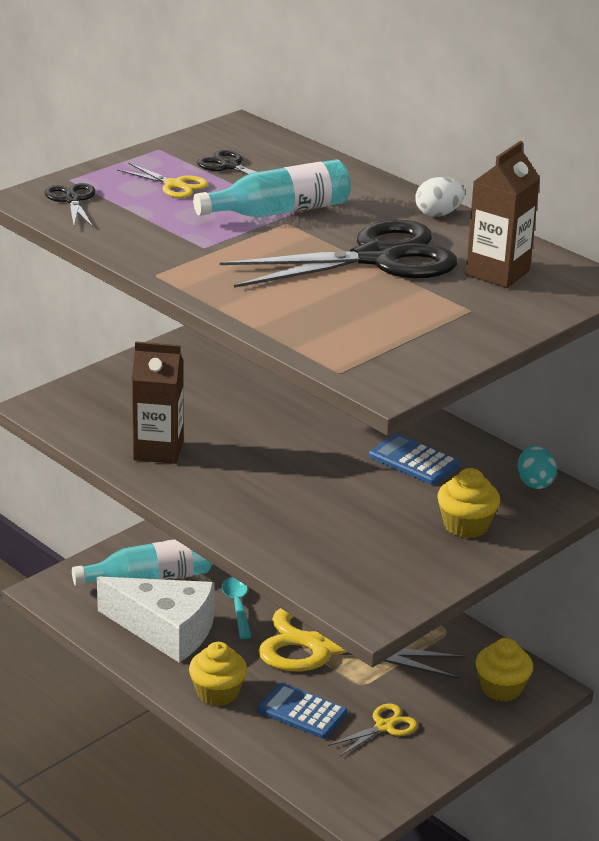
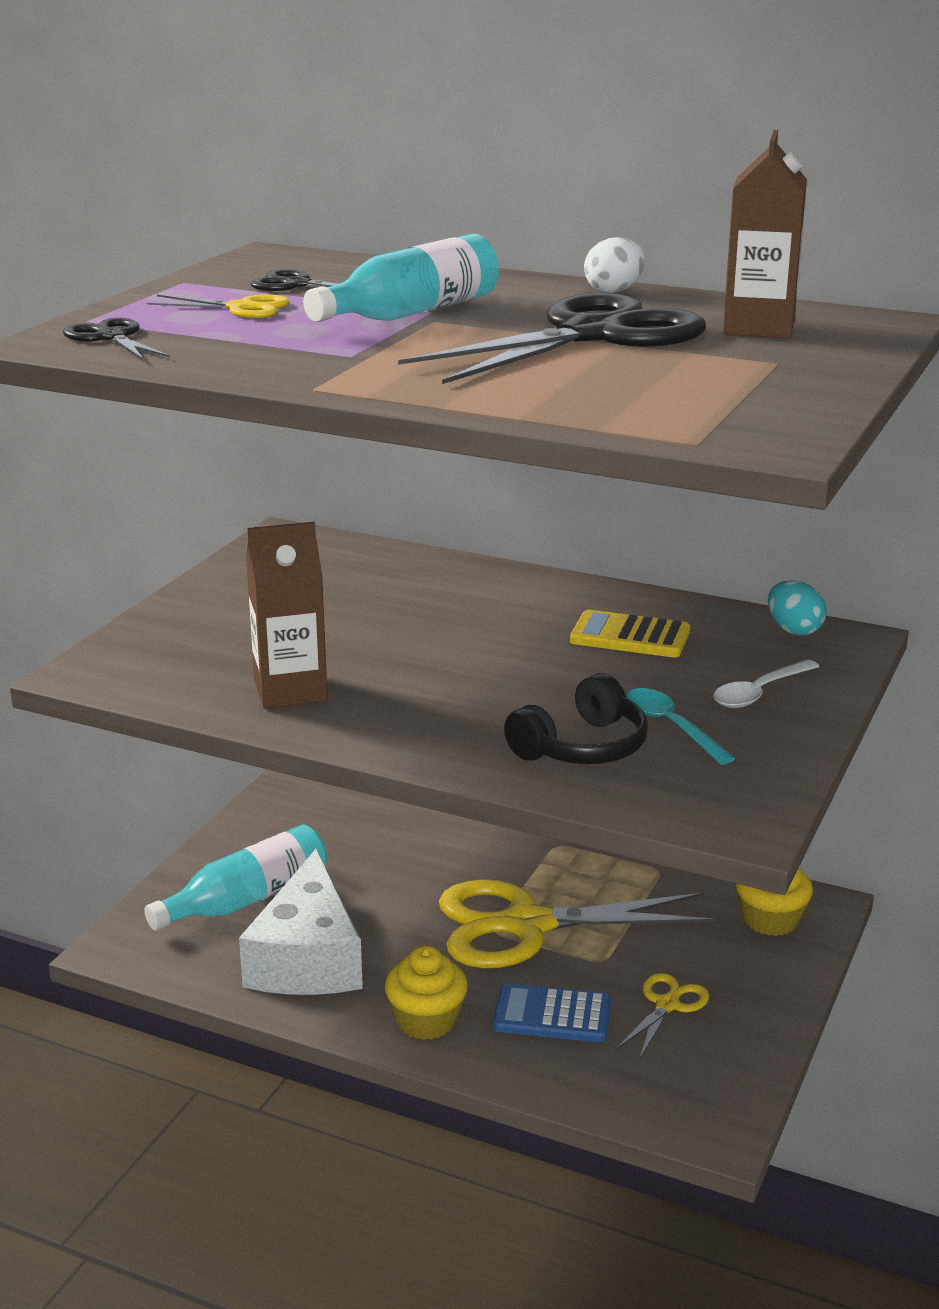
camera: 20 degrees left, 5 degrees down
(166, 630) = (307, 958): white cheese -> white cheese turned 90 degrees clockwise
(237, 606) = (383, 905): turquoise spoon -> turquoise spoon (671, 726)
(313, 537) = (582, 747): none -> black headphones
(414, 461) = (630, 636): blue calculator -> yellow calculator
(466, 525) = (759, 692): yellow cupcake -> white spoon

